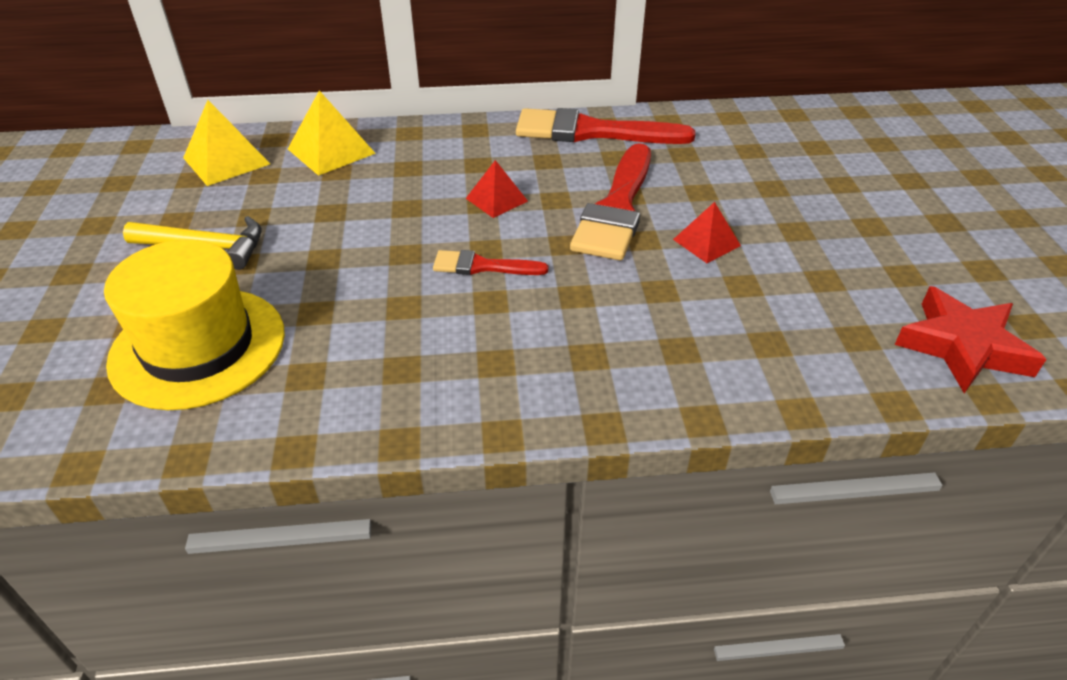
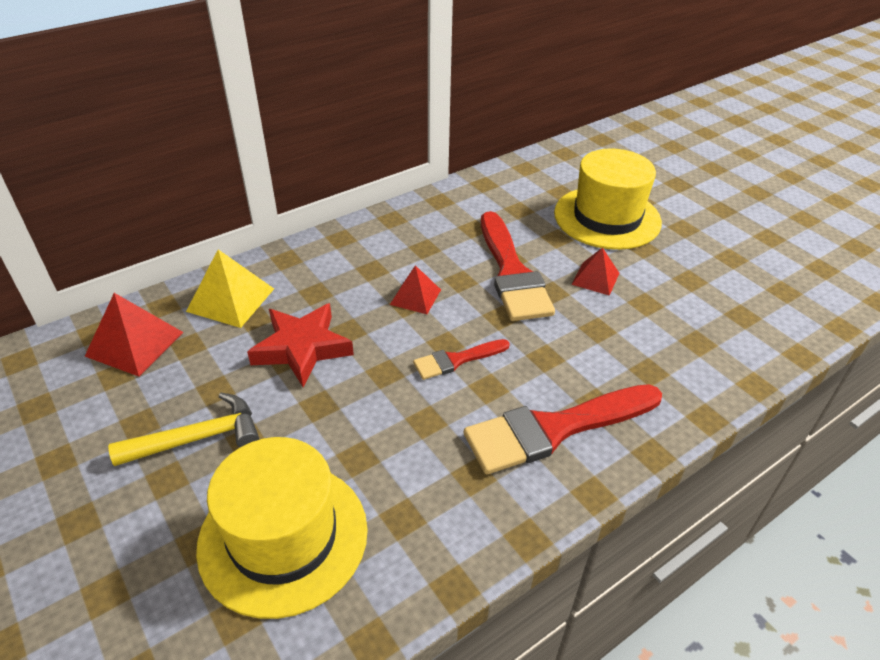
camera: 30 degrees left, 0 degrees up
(226, 161) = (135, 344): yellow pyramid -> red pyramid
(591, 132) = (436, 211): red brush -> red brush (554, 429)
(781, 189) = (607, 217): none -> yellow hat
(962, 346) = (801, 298): red star -> red star (302, 348)

